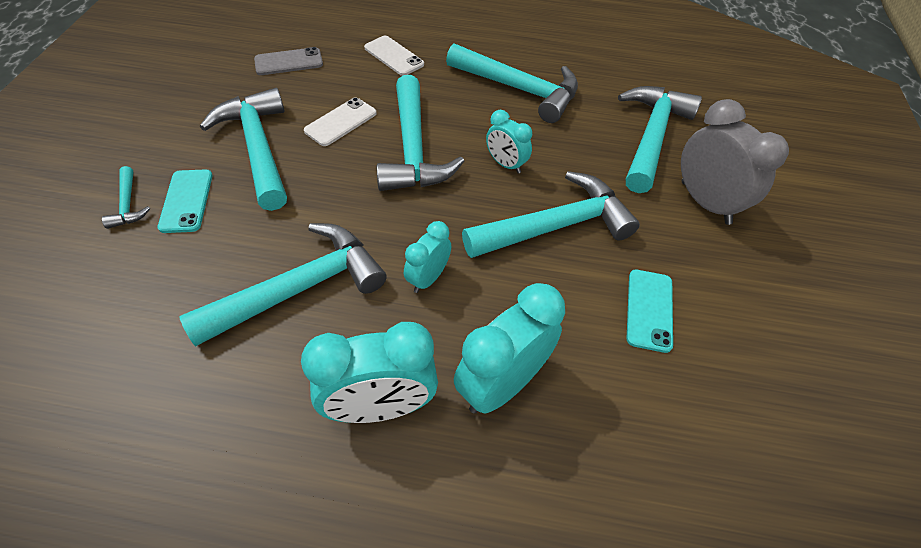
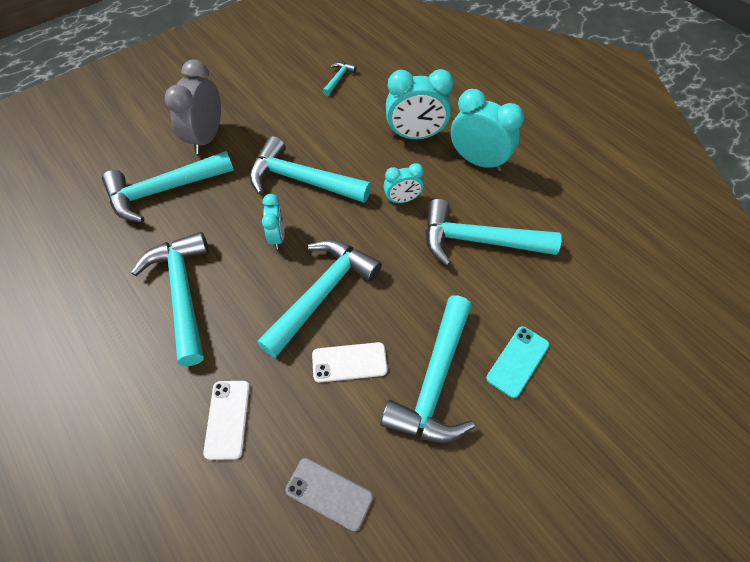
camera: 135 degrees left, 5 degrees up
(128, 205) = (564, 389): turquoise hammer -> turquoise hammer (338, 79)
(649, 310) = (313, 118): turquoise phone -> none

